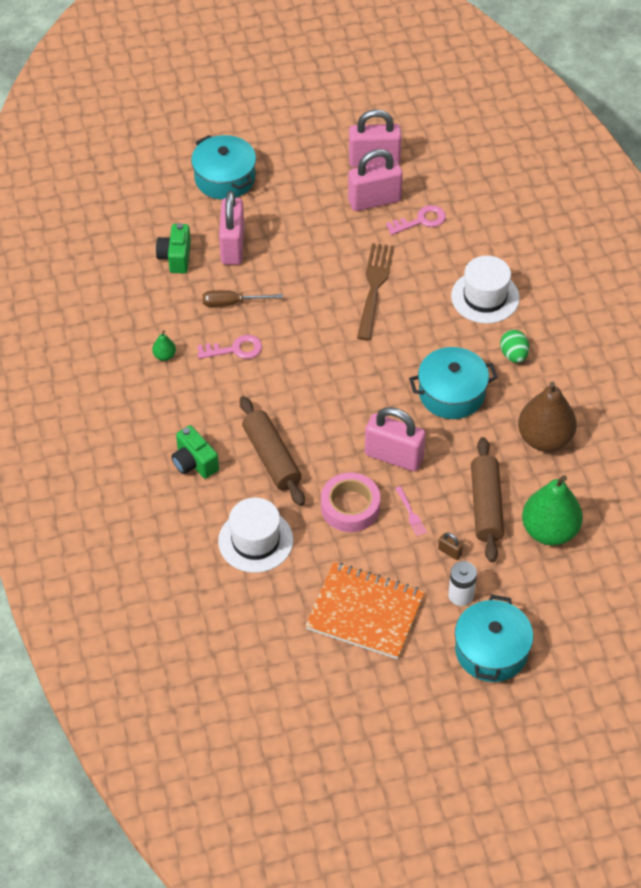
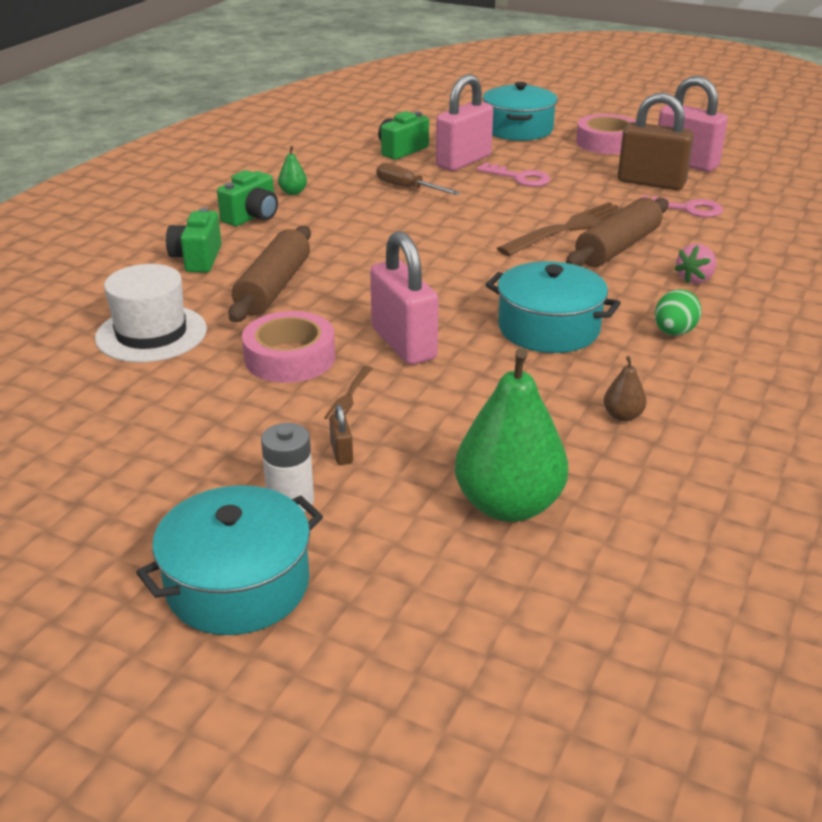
camera: 40 degrees right, 20 degrees down
(172, 399) = (252, 217): none -> green camera
(235, 349) = (362, 212): pink key -> pink key (519, 178)
(301, 162) = (606, 143): none -> pink tape
(365, 612) = (154, 450): orange notebook -> none
(374, 200) = (651, 183): pink padlock -> brown padlock
(411, 513) = (349, 396): pink fork -> brown fork
(485, 297) = (695, 279): white hat -> pink strawberry
(486, 506) = (453, 436): brown rolling pin -> brown rolling pin (617, 247)
(544, 438) = (622, 416): brown pear -> brown pear, size x0.43

